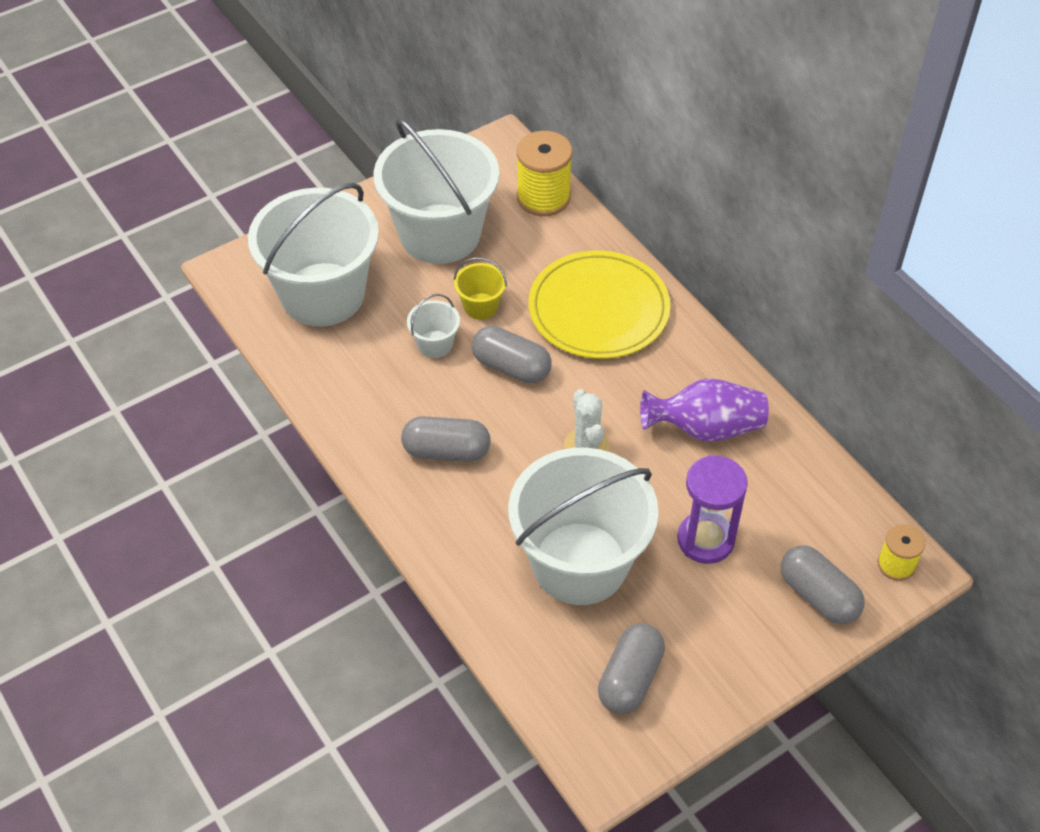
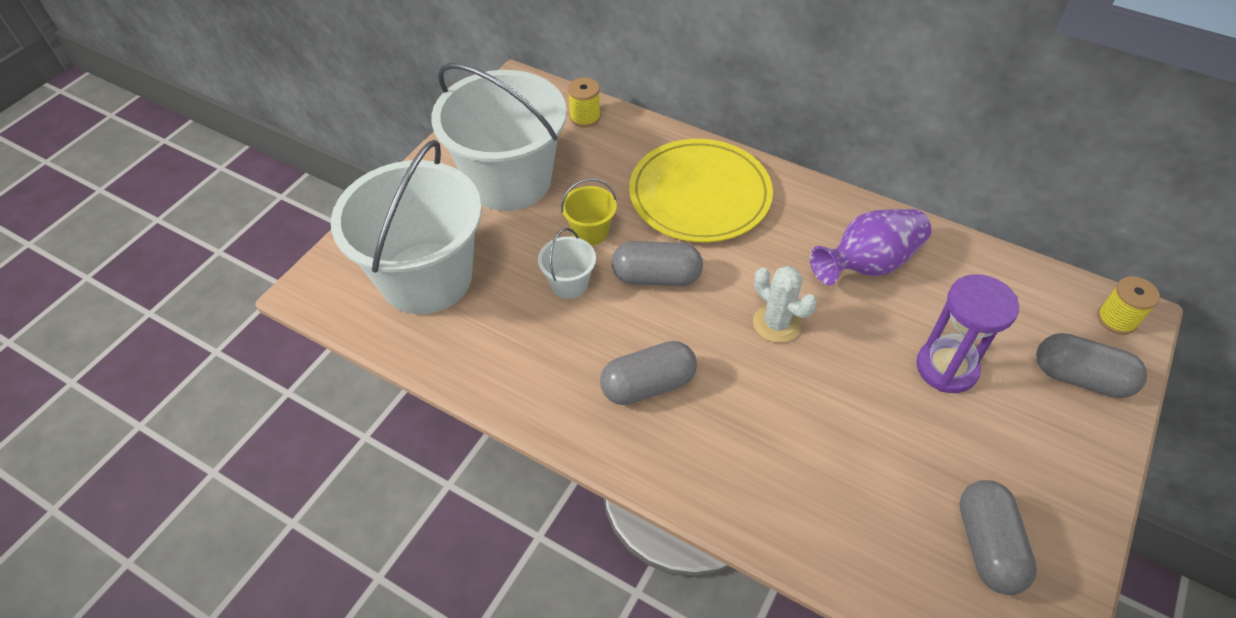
camera: 25 degrees left, 0 degrees up
(543, 197) = (585, 117): yellow spool -> yellow spool, size x0.58
(579, 563) = (853, 444): white bucket -> none

